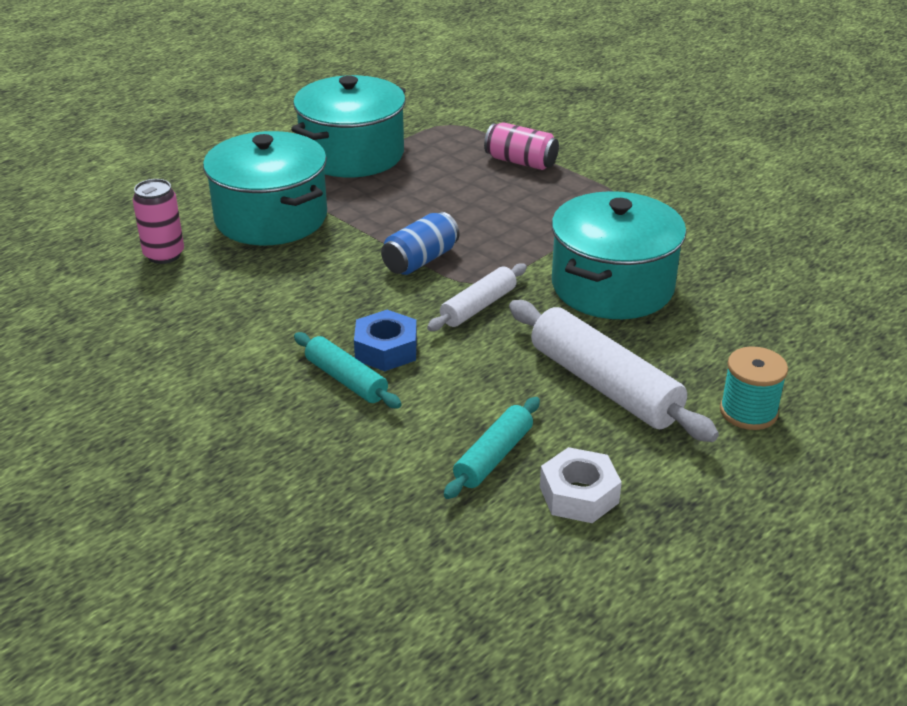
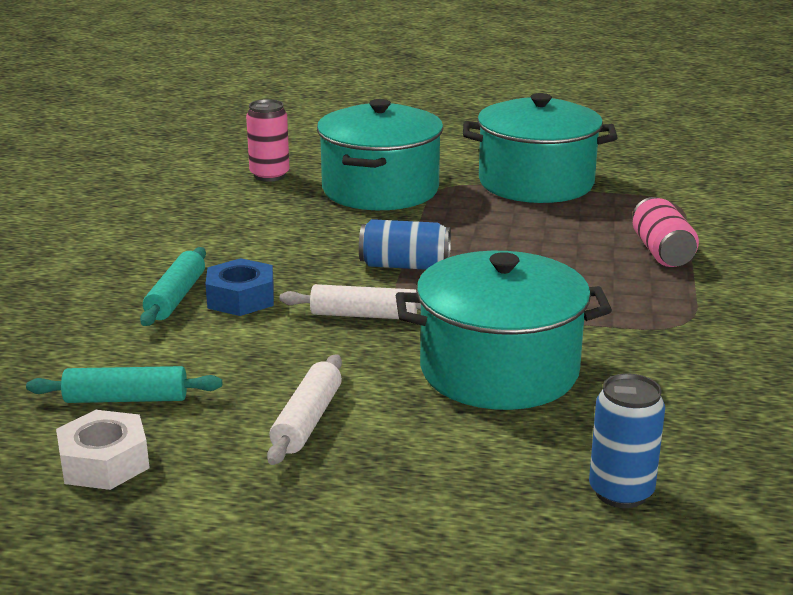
camera: 55 degrees right, 10 degrees down
(604, 385) = (307, 420): white rolling pin -> white rolling pin, size x0.58
(748, 412) = (357, 526): turquoise spool -> none
(787, 306) = (621, 492): none -> blue can

